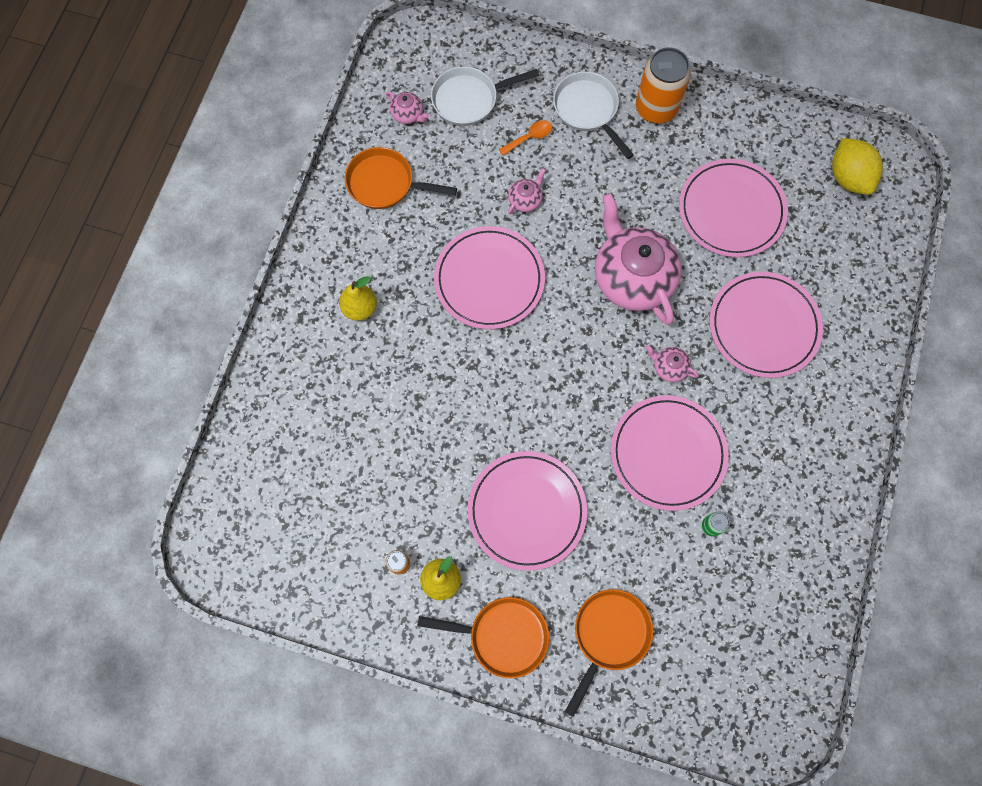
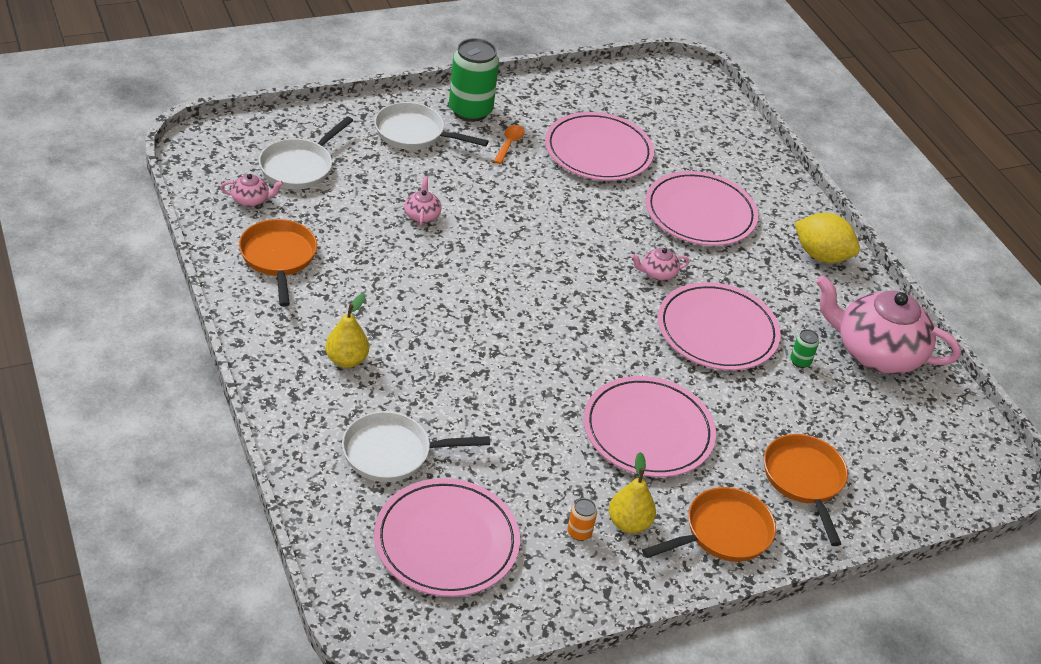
camera: 45 degrees left, 30 degrees down
(327, 410) = (392, 453): none -> white pan
(385, 183) = (278, 258): orange pan -> orange pan turned 105 degrees clockwise
(489, 280) = (447, 284): pink plate -> pink plate (446, 541)
(529, 137) = (382, 171): orange spoon -> orange spoon (509, 144)
(632, 278) = (566, 228): pink teapot -> pink teapot (876, 353)
(656, 108) = (470, 111): orange can -> green can
(848, 178) = (662, 95): yellow lemon -> yellow lemon (821, 256)

